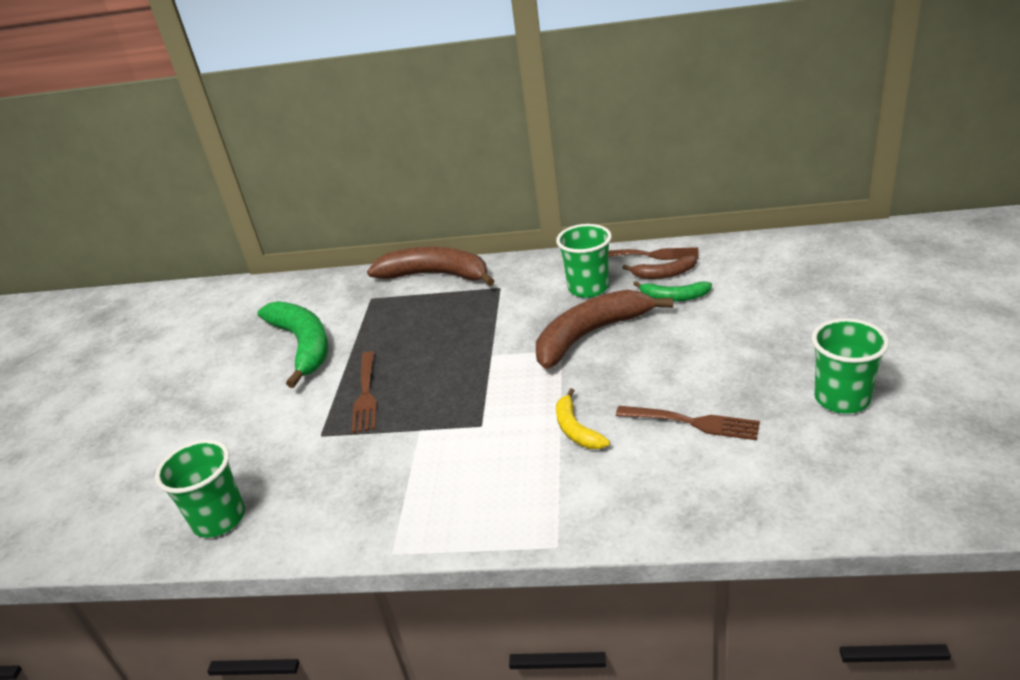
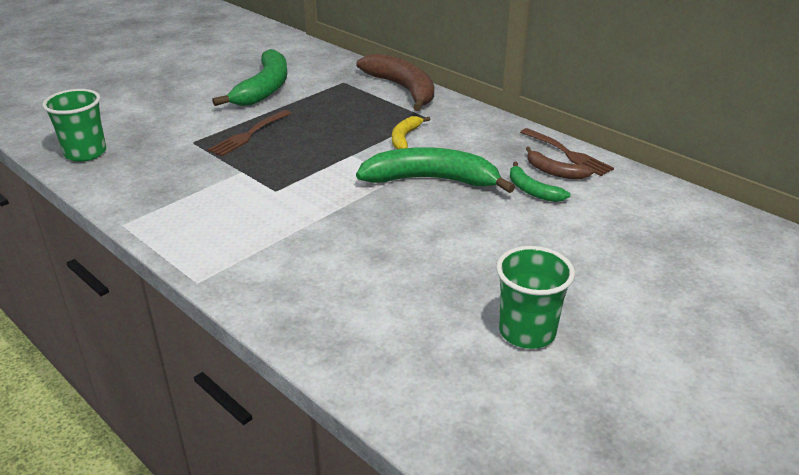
camera: 35 degrees right, 0 degrees up
(576, 429) = (321, 228): yellow banana -> yellow banana (405, 138)
(588, 288) = (484, 150): green cup -> none
(591, 335) = (431, 180): brown banana -> green banana
(692, 422) = (396, 274): brown fork -> none

